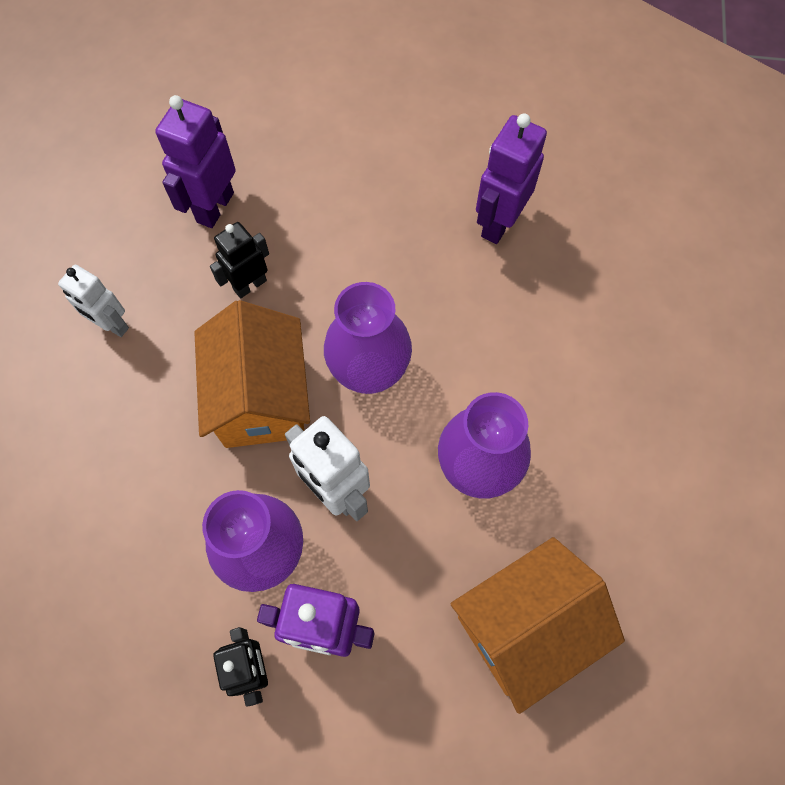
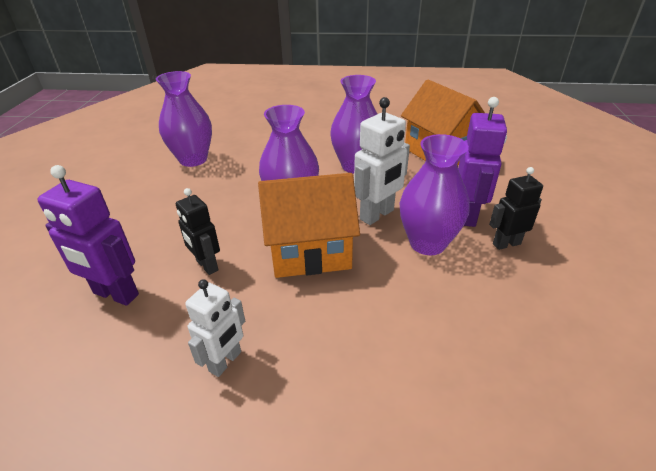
camera: 90 degrees left, 30 degrees down
(498, 223) = (193, 159): purple robot -> purple vase

